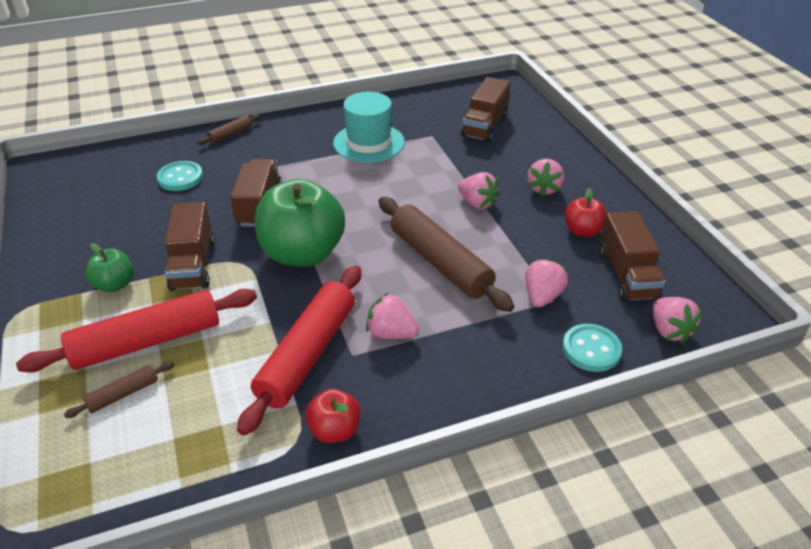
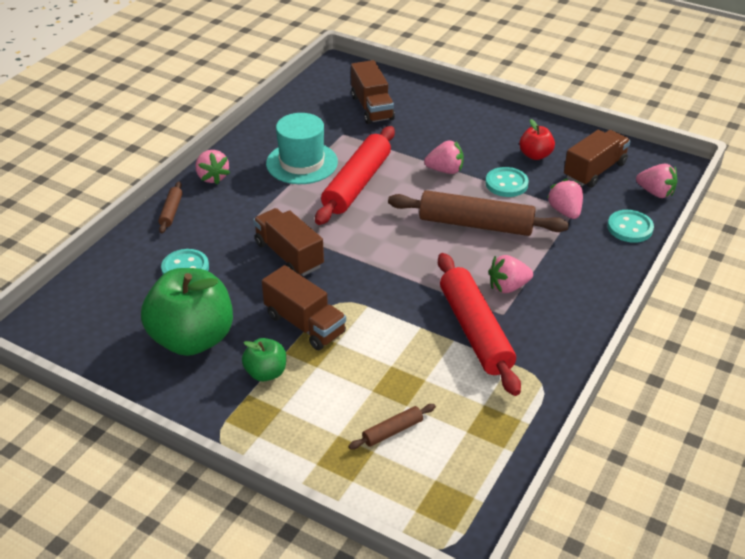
camera: 40 degrees left, 0 degrees up
(123, 394) = (392, 431): brown rolling pin -> brown rolling pin turned 45 degrees clockwise
(147, 341) = (355, 391): red rolling pin -> red rolling pin (357, 184)
(302, 253) = (375, 270): green apple -> green apple (192, 339)
(335, 430) = (554, 362): red apple -> none
(518, 242) = (506, 184): none -> turquoise button
(544, 188) = (475, 137): pink strawberry -> pink strawberry (212, 177)
(627, 275) = (594, 171): brown truck -> brown truck turned 90 degrees counterclockwise

